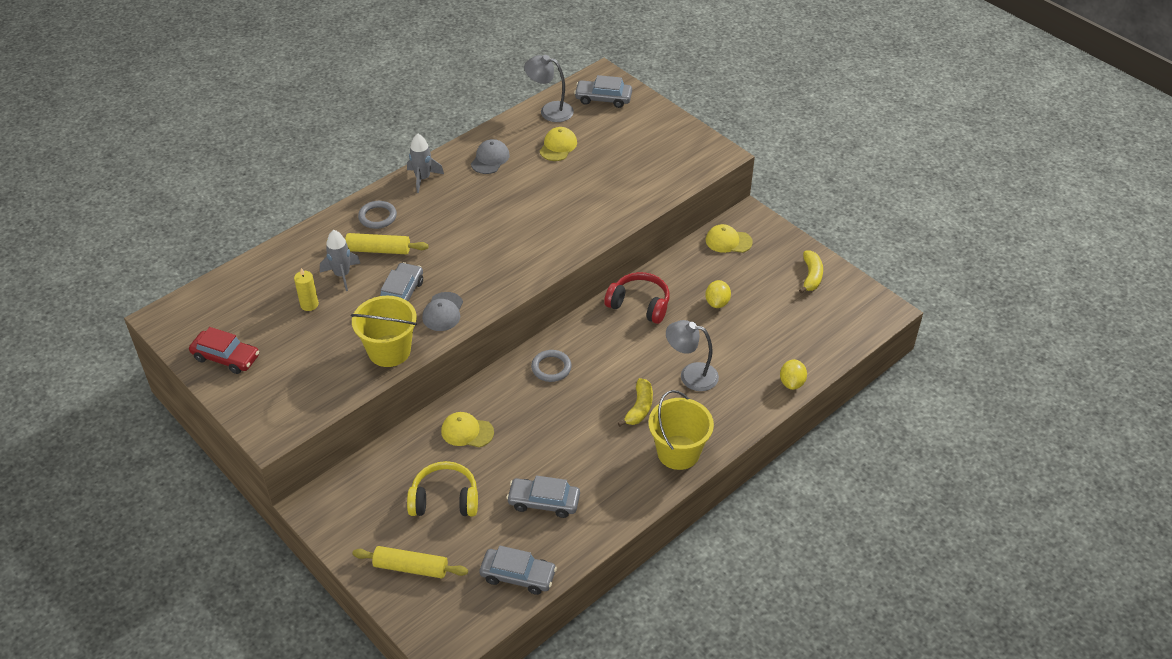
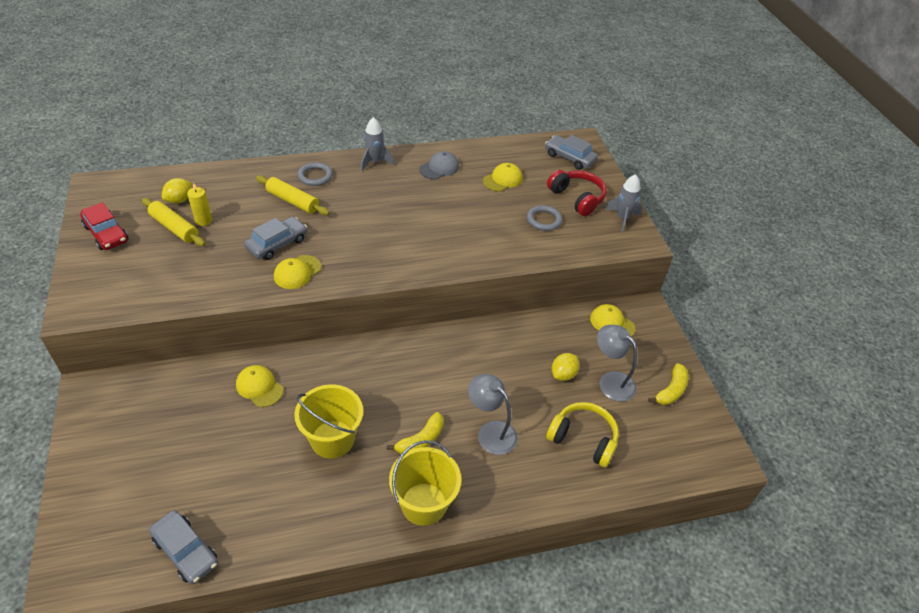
camera: 25 degrees right, 0 degrees up
(342, 275) = (248, 208): grey rocket -> grey rocket (622, 218)
(389, 351) = (227, 285): yellow bucket -> yellow bucket (332, 439)
(411, 567) = (108, 489): yellow rolling pin -> yellow rolling pin (174, 228)
(443, 312) = (297, 272): grey cap -> yellow cap
(444, 500) = (190, 440): yellow headphones -> yellow headphones (583, 439)
(544, 502) = (267, 488): grey car -> none
(550, 110) = (518, 150): grey lamp -> grey lamp (611, 381)
(551, 368) = (373, 364): grey ring -> grey ring (544, 220)
(639, 305) = (491, 344): red headphones -> red headphones (577, 198)
(792, 383) = (583, 488): yellow lemon -> yellow lemon (179, 200)

